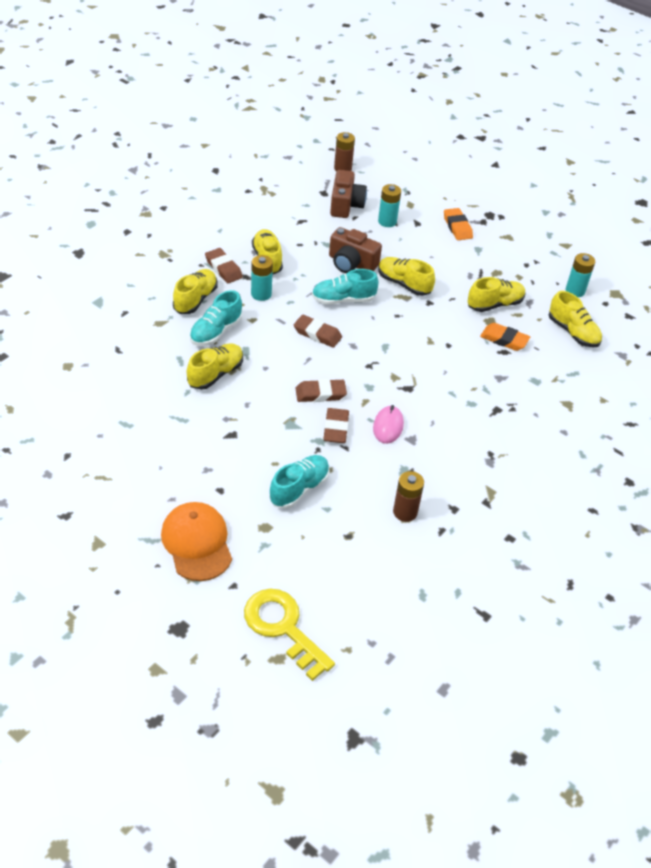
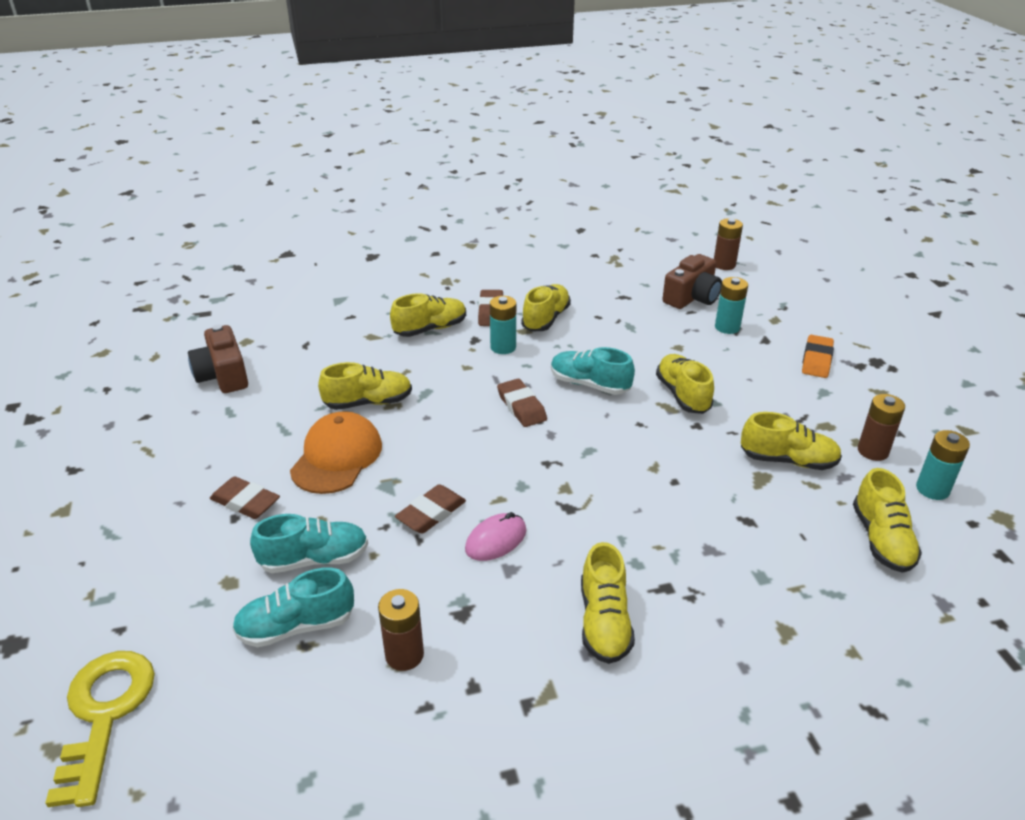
camera: 40 degrees right, 10 degrees down
(197, 543) = (144, 561): orange cap -> orange cap (337, 457)
(216, 332) = (415, 364): turquoise shoe -> turquoise shoe (296, 626)
(320, 394) = (456, 468): brown eraser -> brown eraser (245, 502)
(351, 263) = (639, 353): brown camera -> brown camera (223, 375)
(484, 443) = (604, 622): none -> yellow shoe
(504, 339) = (761, 506): orange eraser -> none
(531, 279) = (872, 451): none -> brown battery

